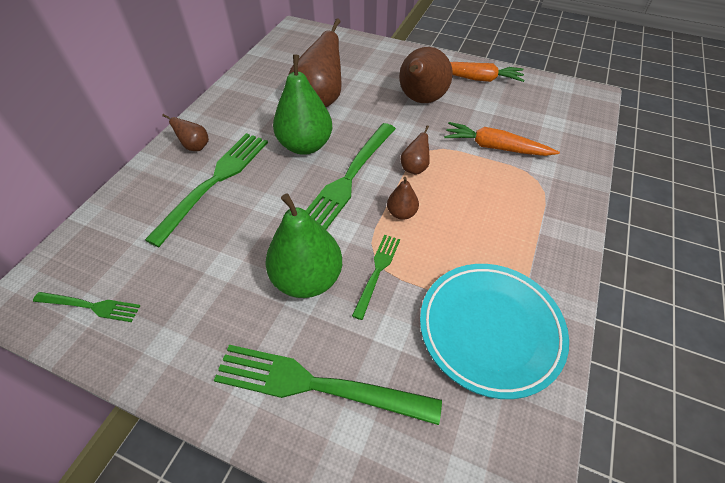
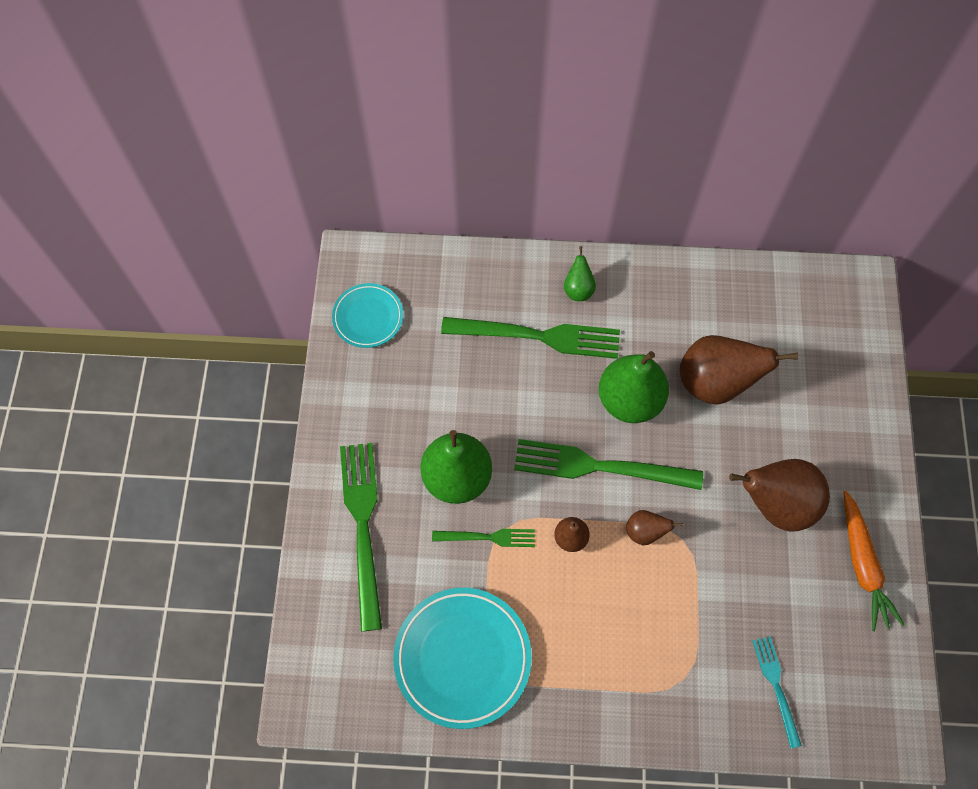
camera: 70 degrees right, 15 degrees up
(91, 306) = (368, 317): green fork -> turquoise plate
(195, 147) = (578, 289): brown pear -> green pear
(495, 147) = (723, 618): orange carrot -> none
(550, 137) = (776, 685): none -> turquoise fork

